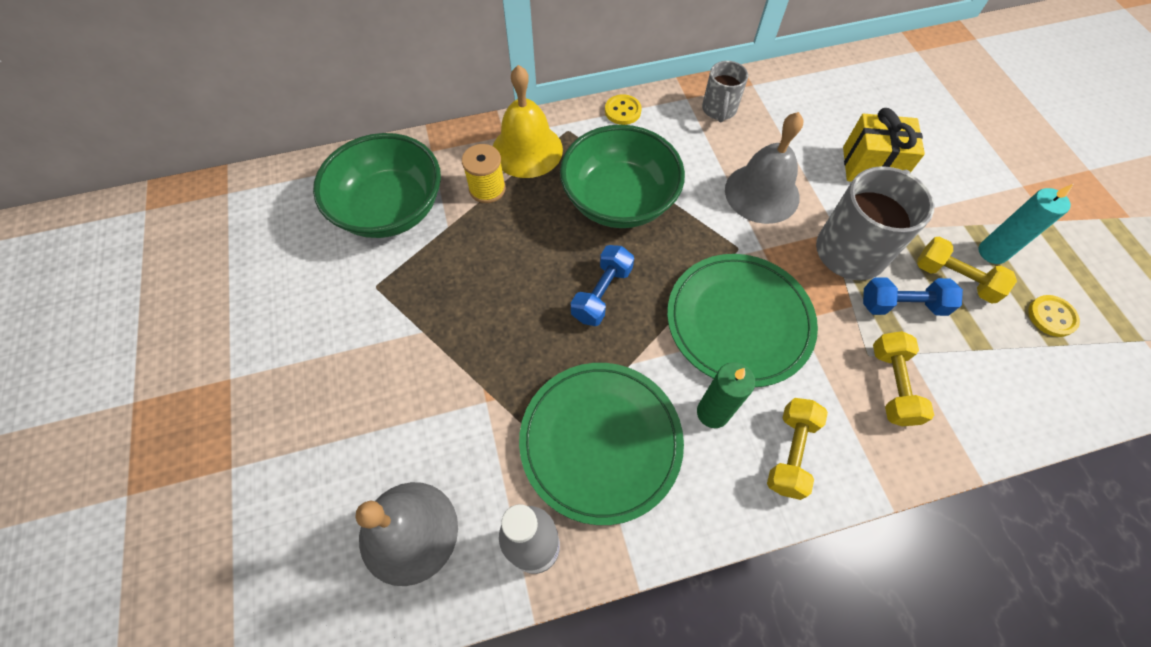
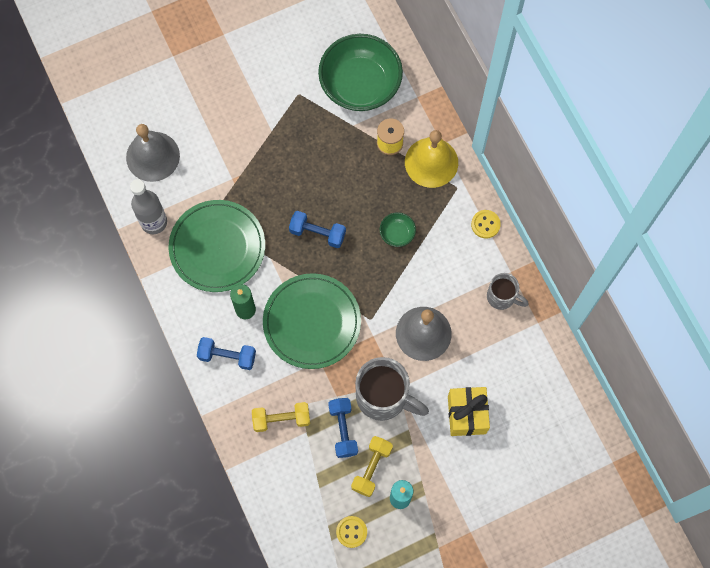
camera: 80 degrees right, 10 degrees up
(619, 200) = (397, 233): green bowl -> green bowl, size x0.42
(718, 110) = (502, 297): grey mug -> grey mug turned 150 degrees counterclockwise
(790, 452) = (227, 356): yellow dumbbell -> blue dumbbell

